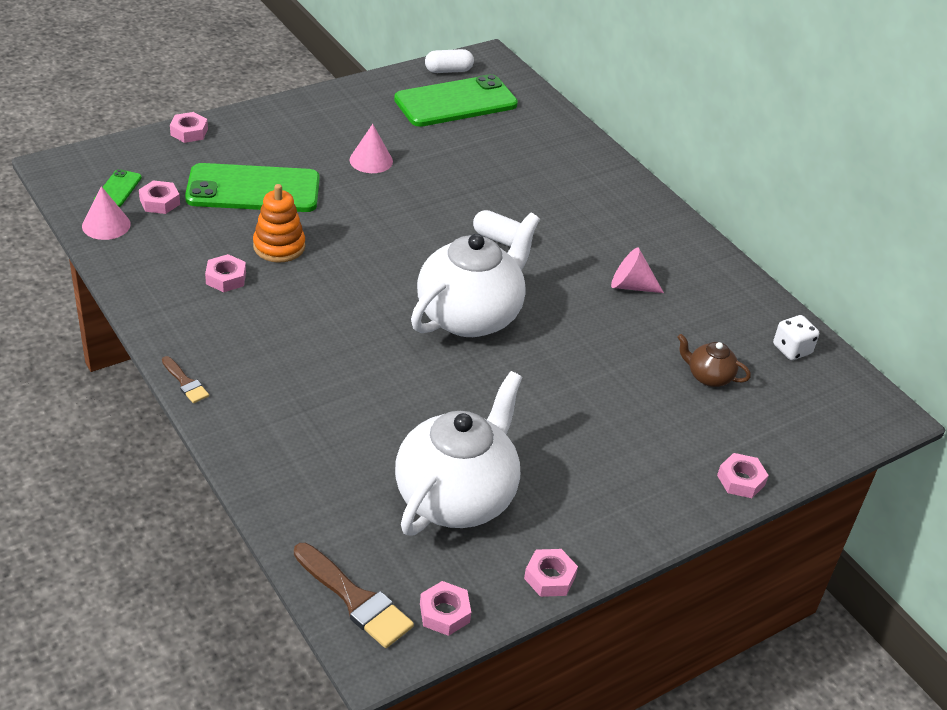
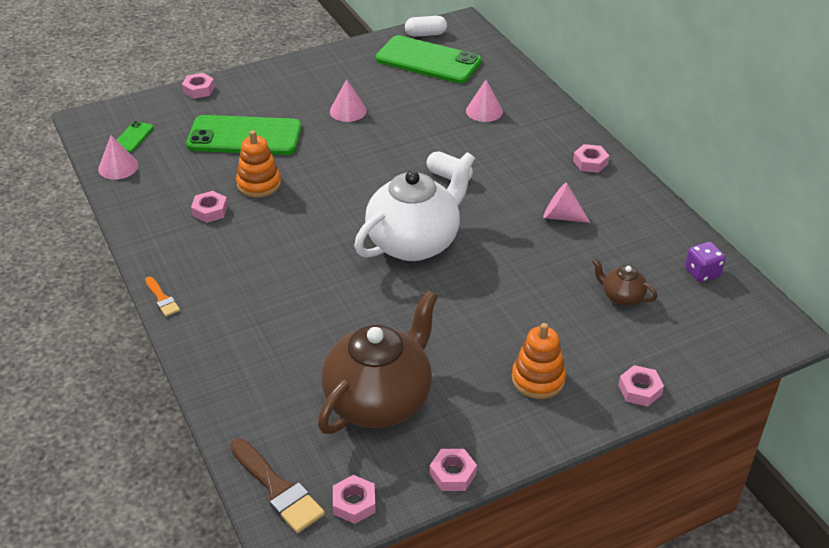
camera: 10 degrees right, 0 degrees up
(159, 202) = (165, 148): pink nut -> pink nut (590, 162)
(185, 382) = (162, 299): brown brush -> orange brush
(456, 102) = (428, 61): green phone -> green phone turned 45 degrees clockwise
(456, 497) = (379, 400): white teapot -> brown teapot
(528, 163) = (484, 111): none -> pink cone
(629, 470) = (538, 379): none -> orange stacking toy
(792, 349) = (702, 273): white dice -> purple dice

